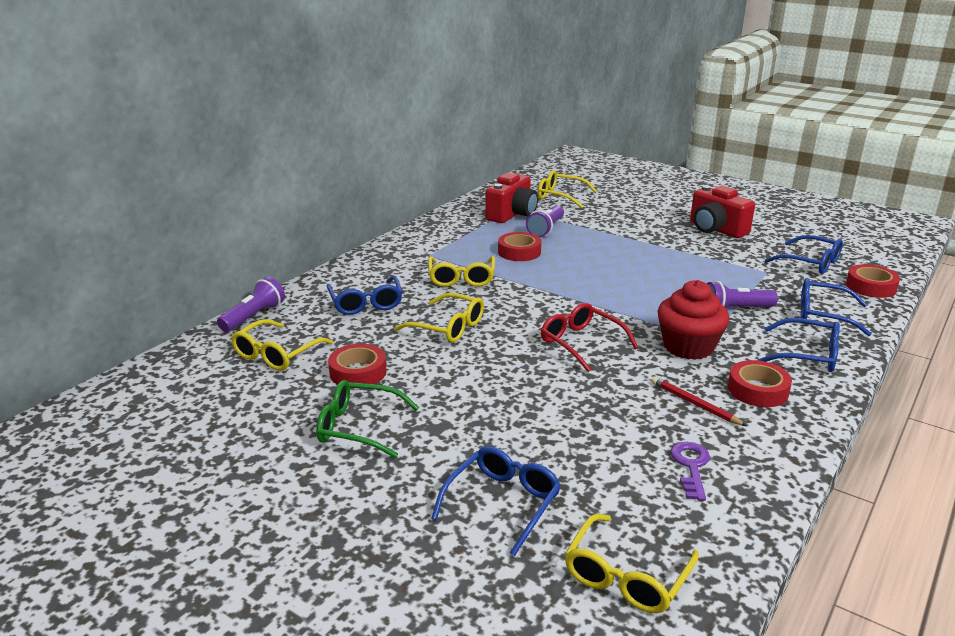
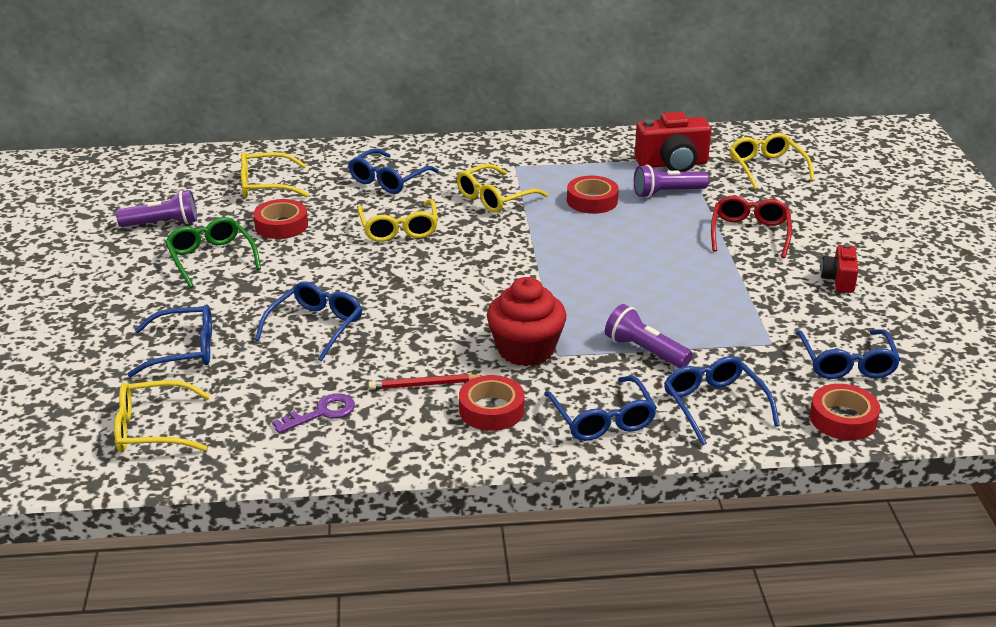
camera: 50 degrees right, 5 degrees up
(253, 317) = (305, 151): purple flashlight -> purple flashlight (162, 224)
(550, 418) = (315, 327): none -> blue glasses
(581, 343) = (456, 296): red glasses -> red glasses (749, 234)
(694, 404) = (424, 385): red pencil -> red pencil turned 105 degrees counterclockwise
(716, 229) = (839, 280): red camera -> red camera, size x0.58

